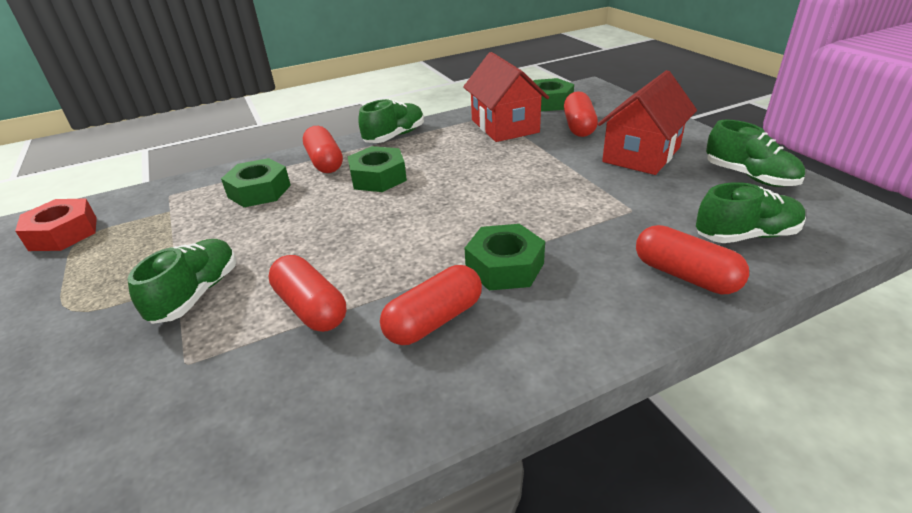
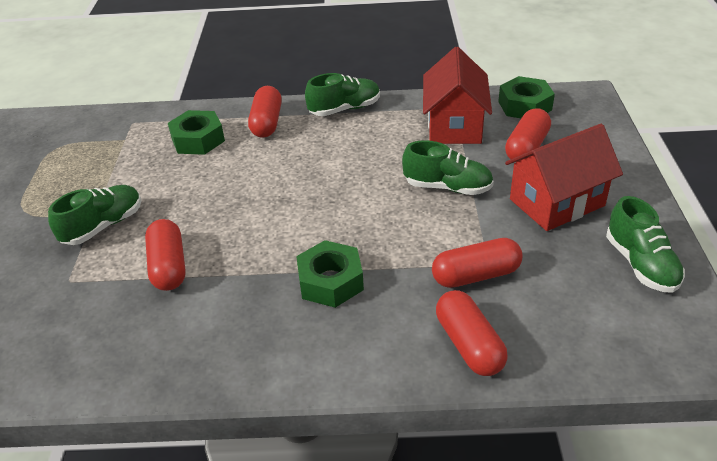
camera: 25 degrees right, 5 degrees up
(64, 233) = (47, 139): red nut -> none
(378, 177) = (298, 154): green nut -> none
(434, 320) = (243, 309): red capsule -> red capsule (476, 275)
(746, 235) = (565, 327): green shoe -> green shoe (447, 187)

